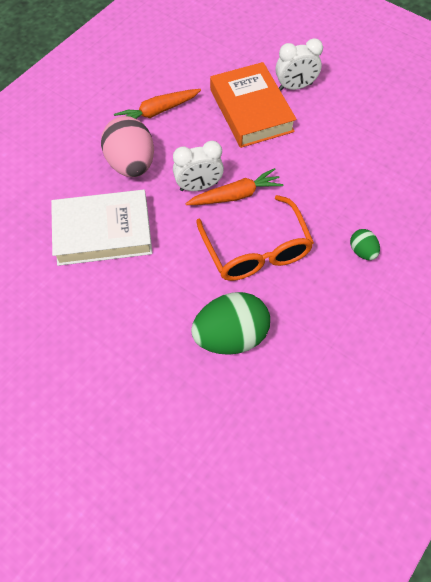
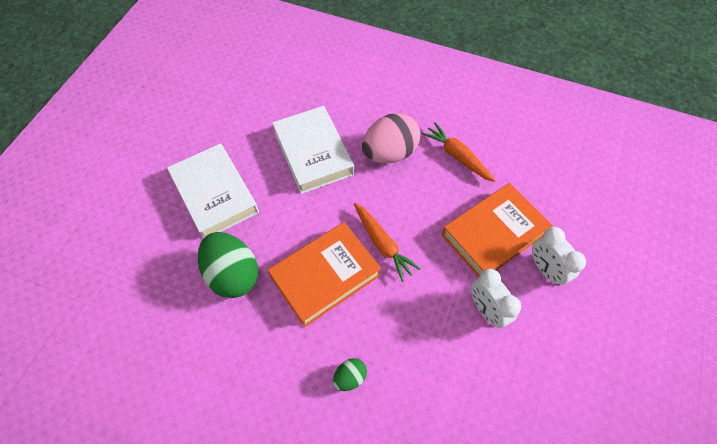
camera: 75 degrees right, 0 degrees up
(120, 342) = (215, 194): none -> white book
(198, 186) = (383, 211): white clock -> white clock (486, 310)
(256, 250) = (325, 276): orange glasses -> orange book

